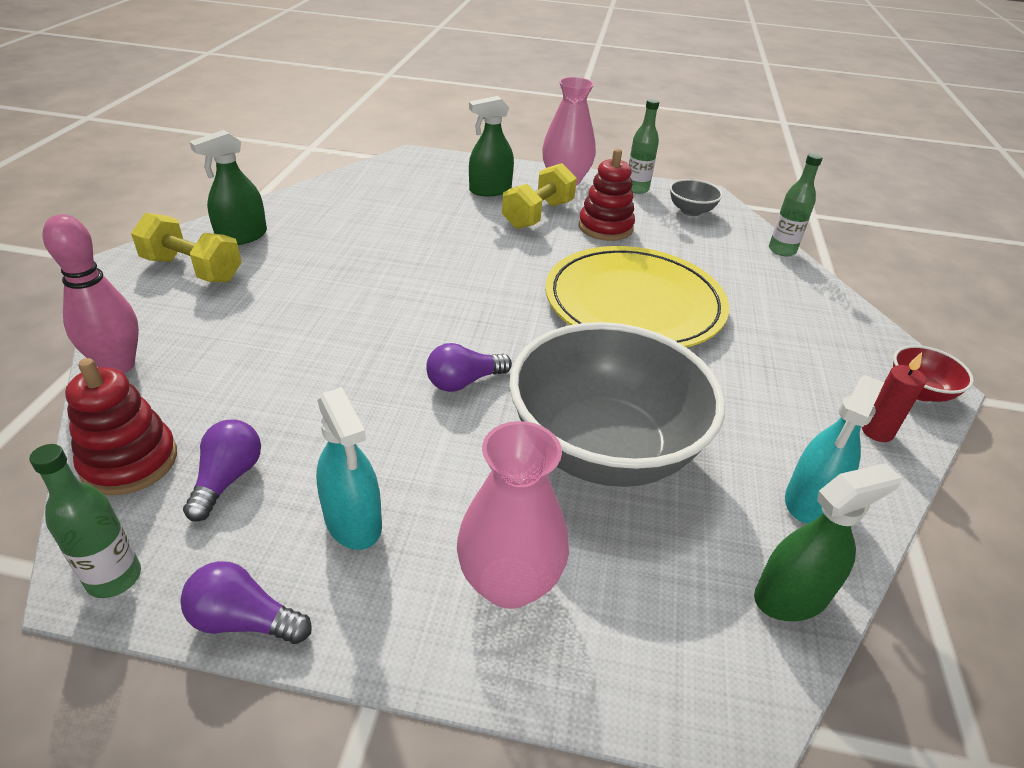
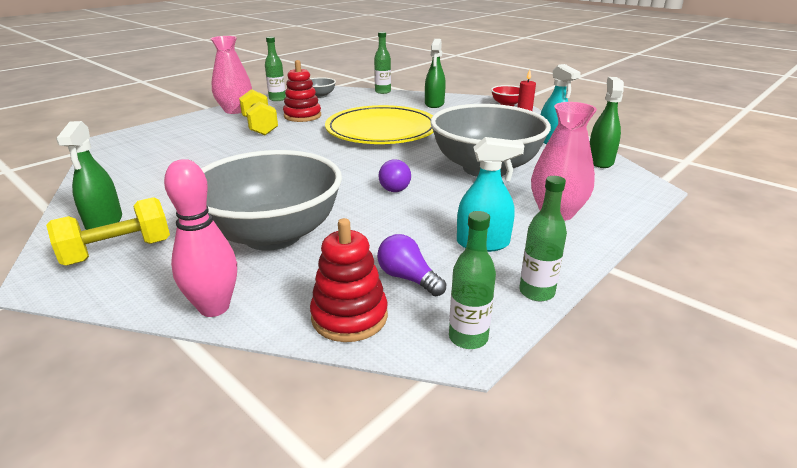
camera: 55 degrees left, 10 degrees down
(244, 620) = (536, 292): purple light bulb -> green bottle
(274, 340) = (273, 235): none -> grey bowl
(490, 190) = (207, 130): green spray bottle -> green spray bottle (434, 104)

